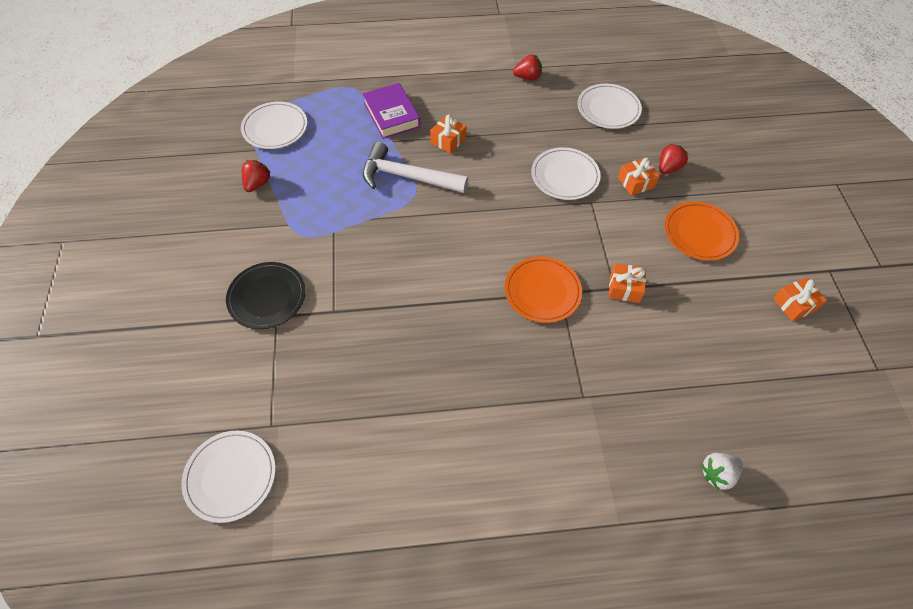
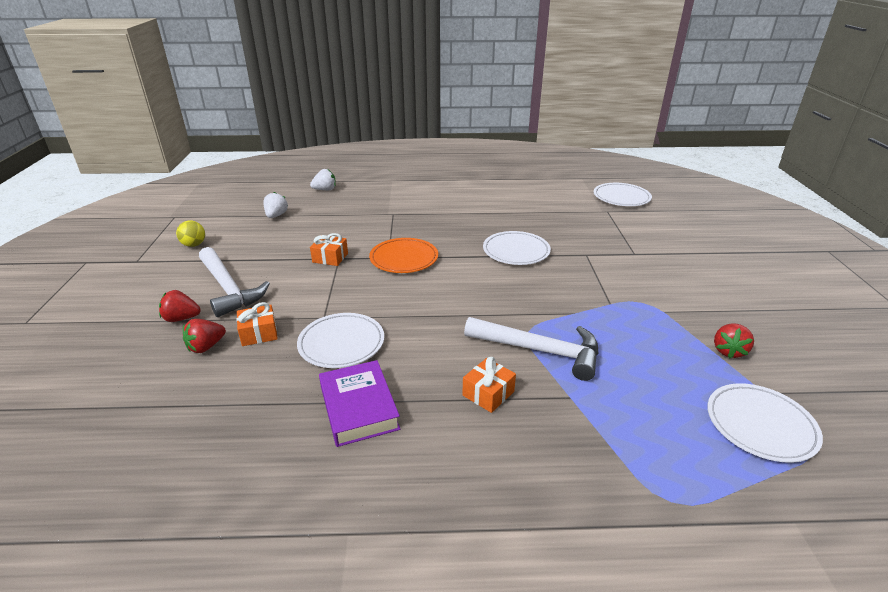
camera: 175 degrees left, 25 degrees down
(267, 297) = (650, 264): black plate -> none
(391, 115) = (581, 439): purple book -> purple book (359, 407)
(527, 77) = (333, 507): red strawberry -> red strawberry (181, 318)
(608, 109) = (225, 432): white plate -> white plate (516, 251)
(699, 233) = (228, 288): orange plate -> white hammer
(742, 381) = (276, 216): none -> white strawberry
(794, 304) = (194, 245): orange gift -> yellow ball

